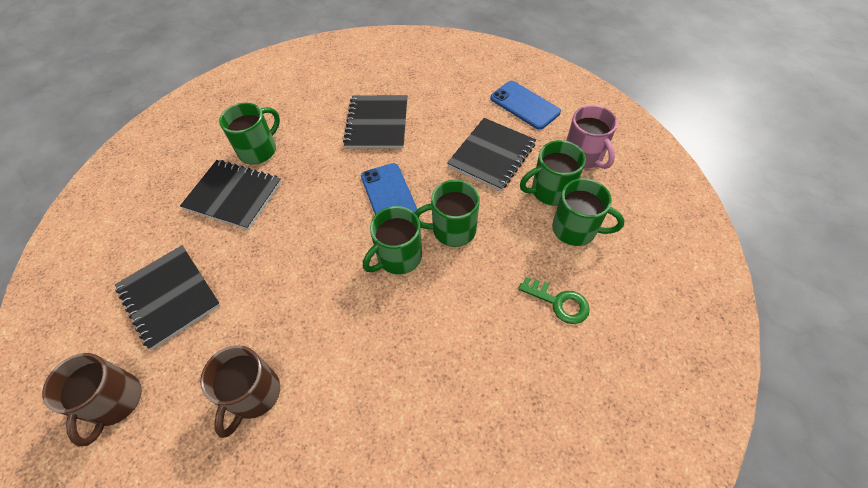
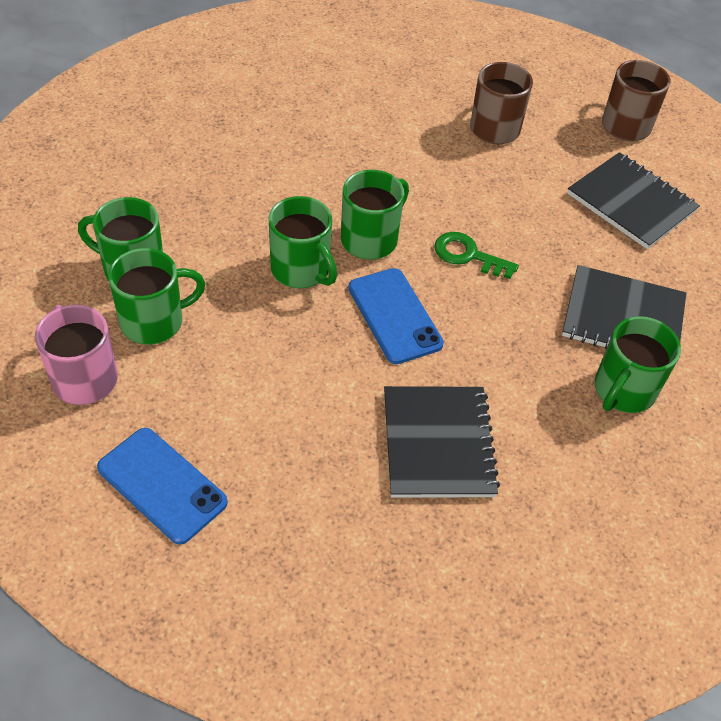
camera: 170 degrees right, 5 degrees down
(452, 230) = (301, 270): green mug -> green mug turned 60 degrees clockwise
(492, 155) = (236, 380): black notebook -> none
(559, 302) = (176, 193): green key -> green key (468, 255)

